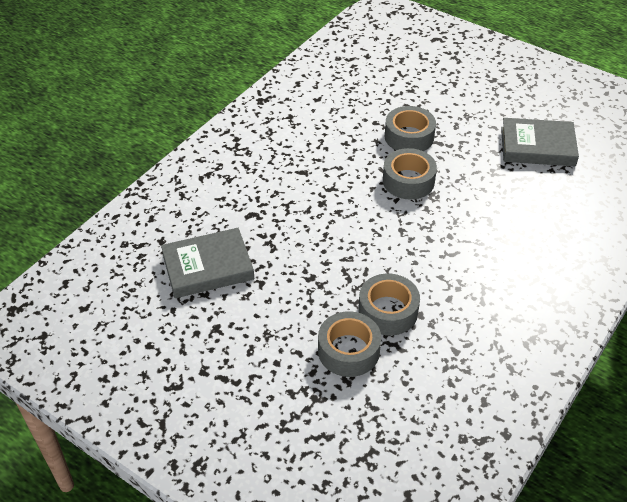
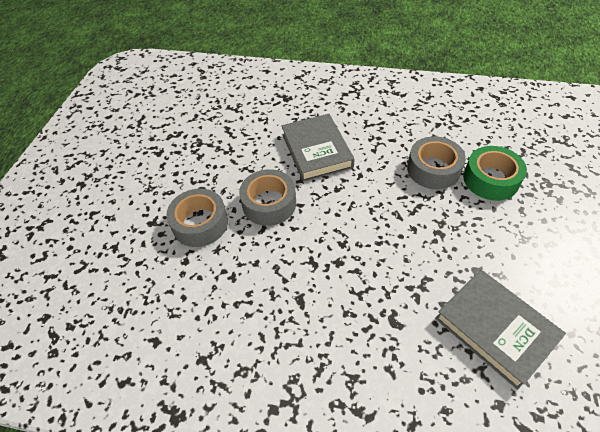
camera: 110 degrees left, 5 degrees up
(348, 351) = (490, 179): grey tape -> green tape
(537, 146) = (181, 132): grey book -> grey book (316, 150)

